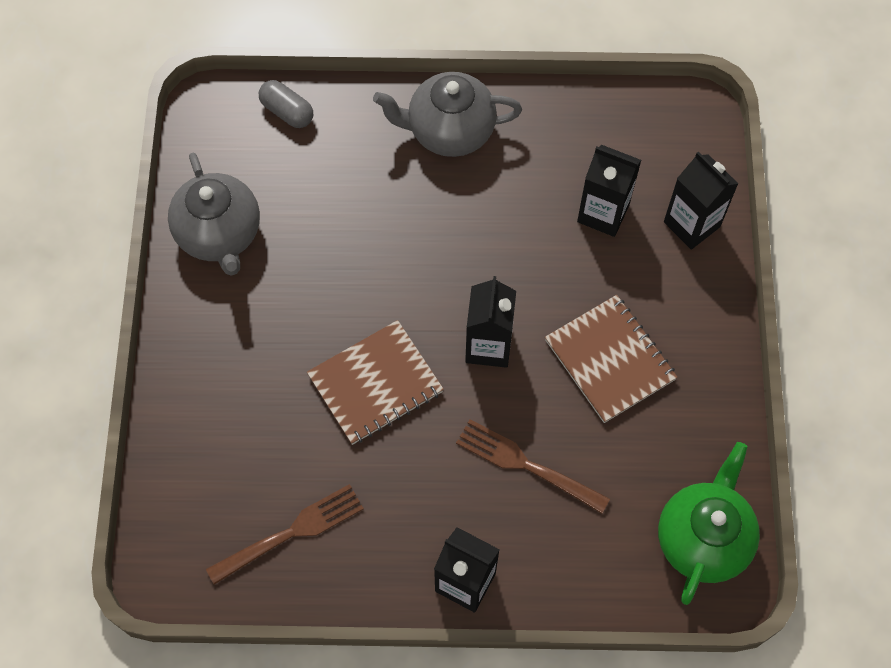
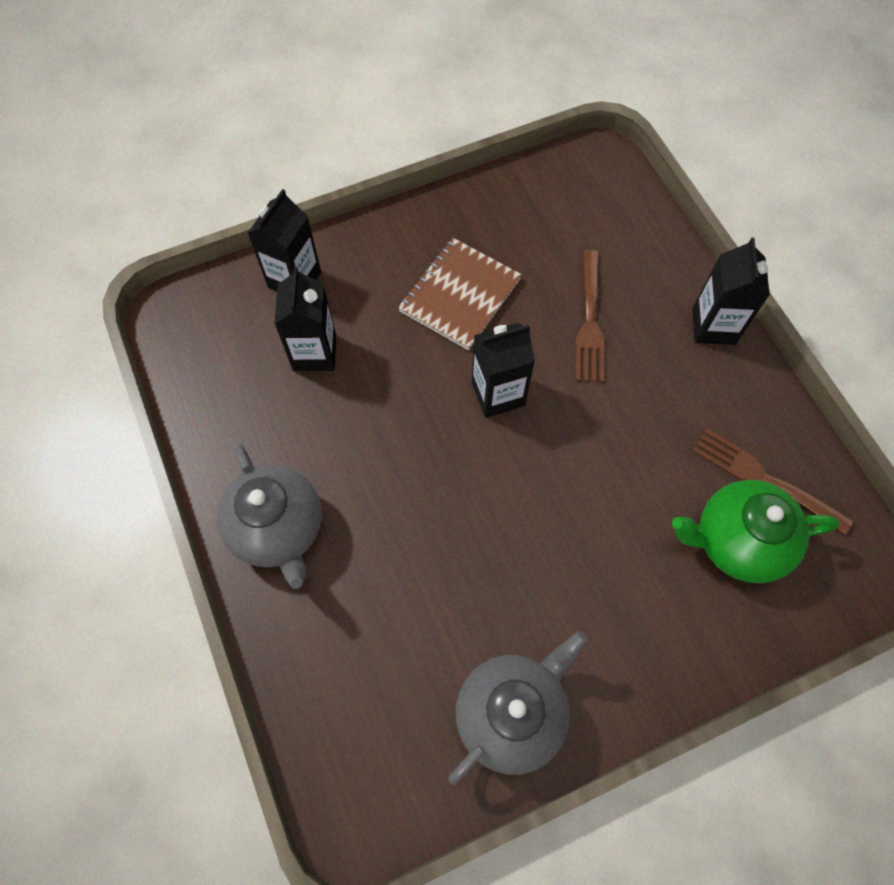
camera: 115 degrees left, 0 degrees up
(287, 112) = (323, 719): grey capsule -> none
(375, 384) = (587, 473): brown notebook -> none
(703, 538) = (574, 183): green teapot -> green teapot (737, 541)

